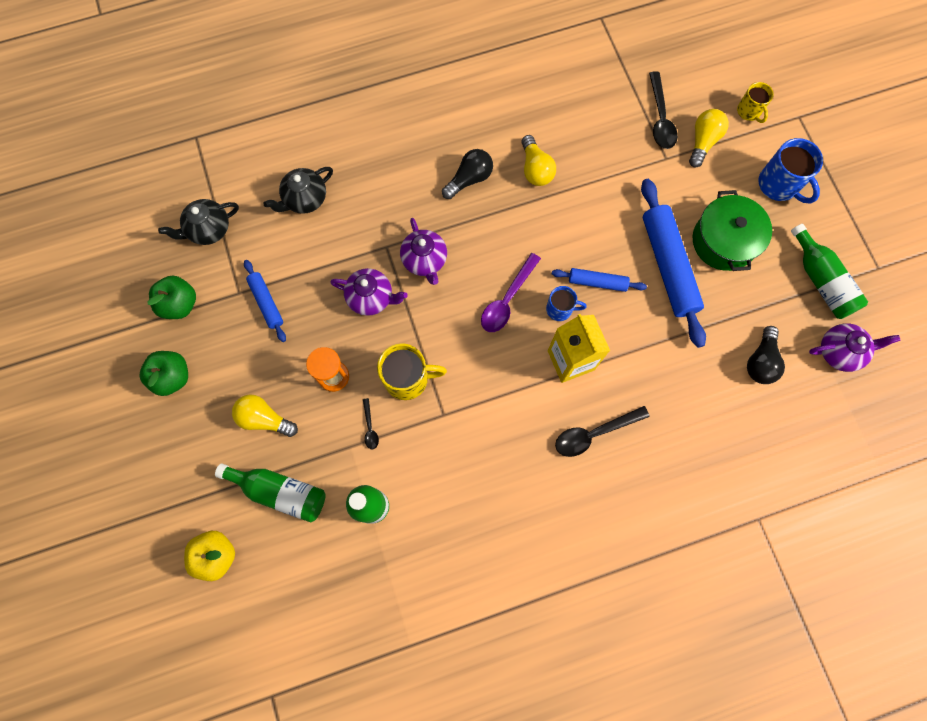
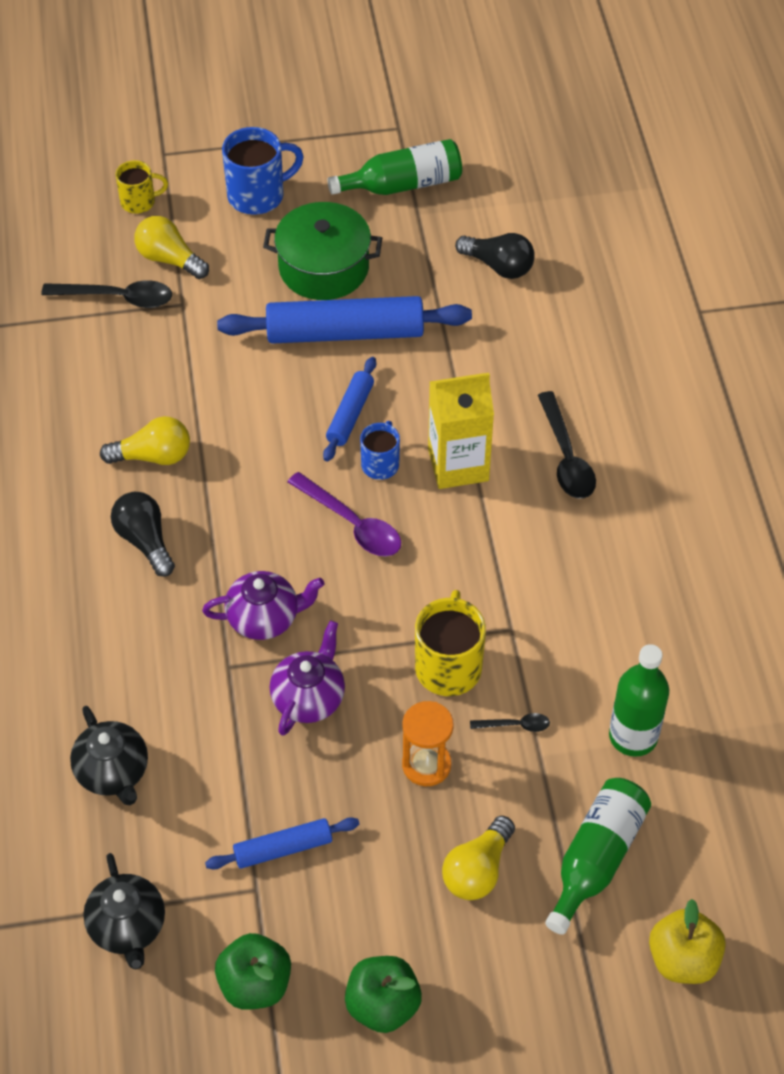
camera: 80 degrees left, 20 degrees down
(840, 351) = (500, 188): purple teapot -> none

